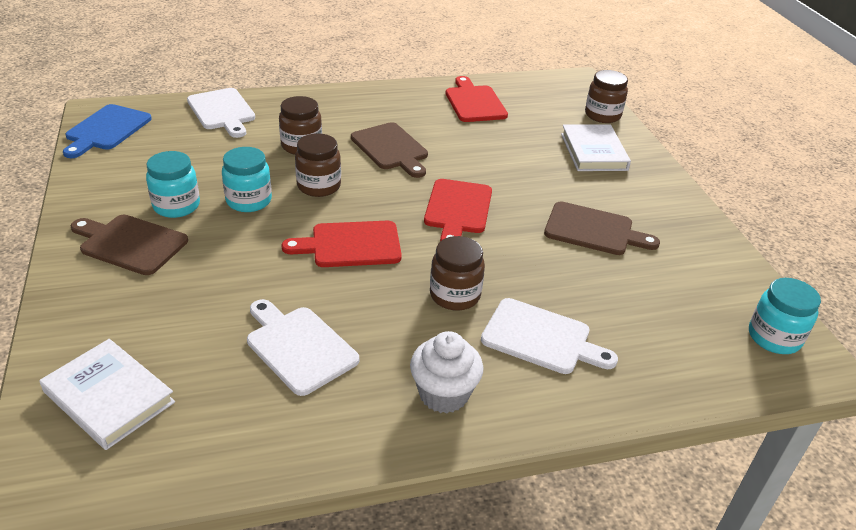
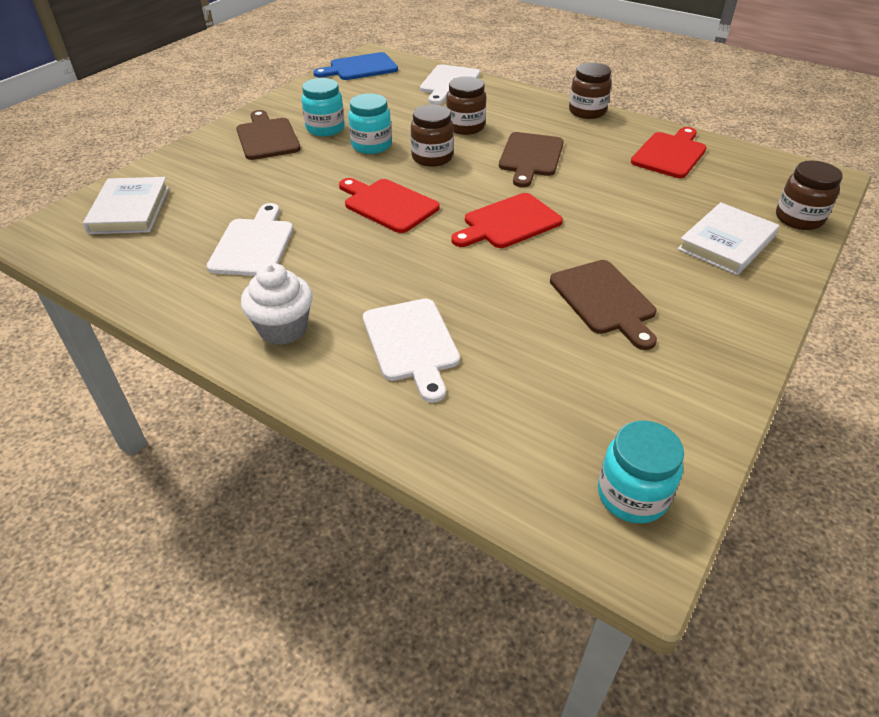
camera: 50 degrees right, 5 degrees up
(455, 295) = (401, 276): brown jar -> brown jar (587, 111)

